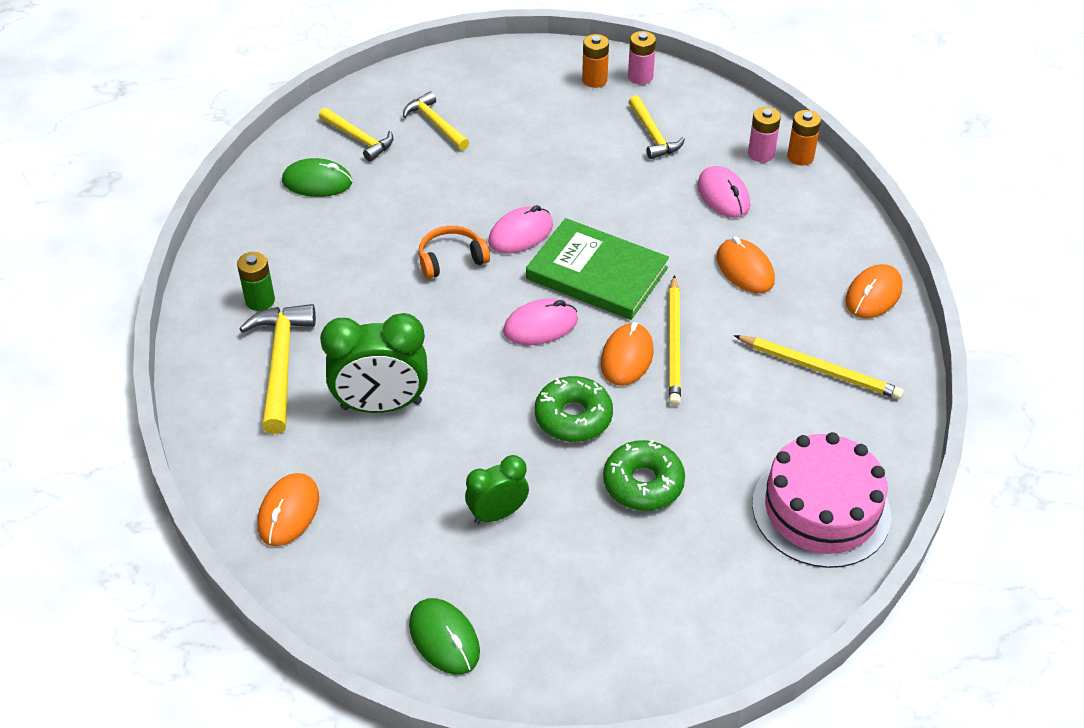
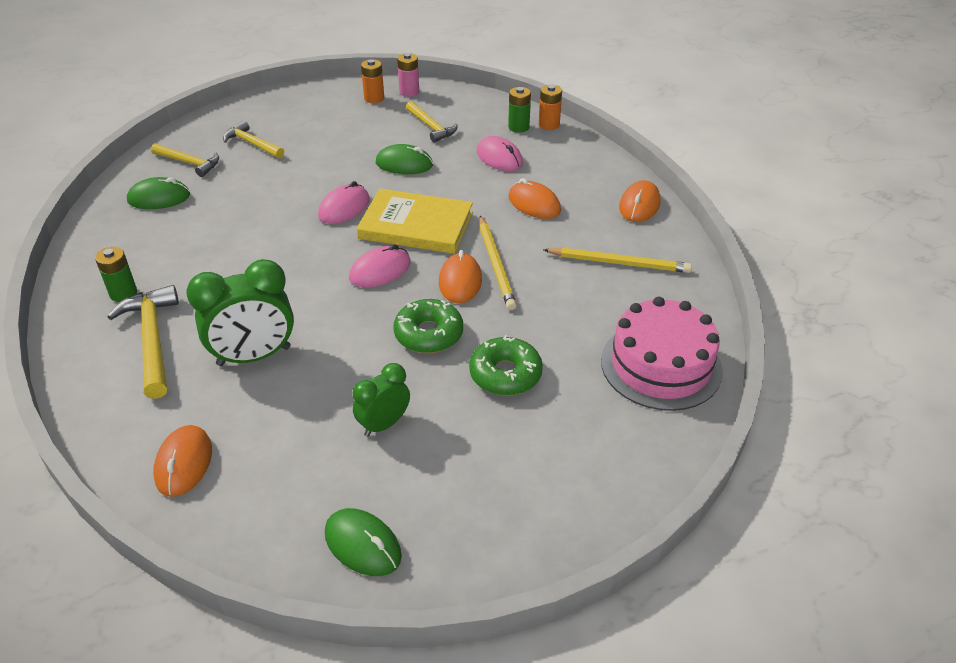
camera: 15 degrees left, 5 degrees down
(451, 259) = (290, 235): orange headphones -> none
(597, 273) = (416, 225): green book -> yellow book
(605, 184) = (404, 164): none -> green mouse
(761, 154) = (518, 127): pink battery -> green battery

